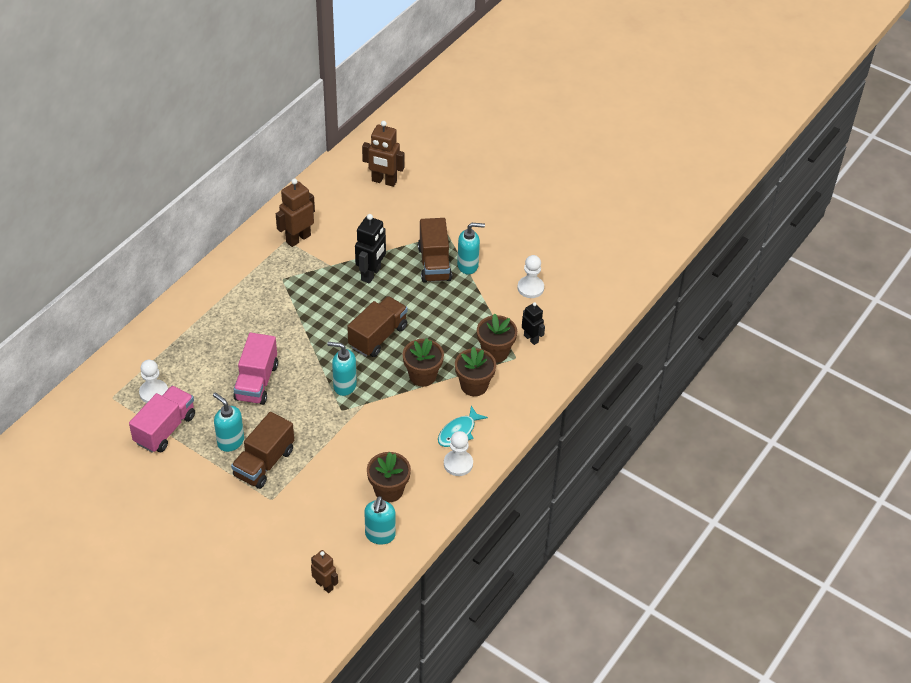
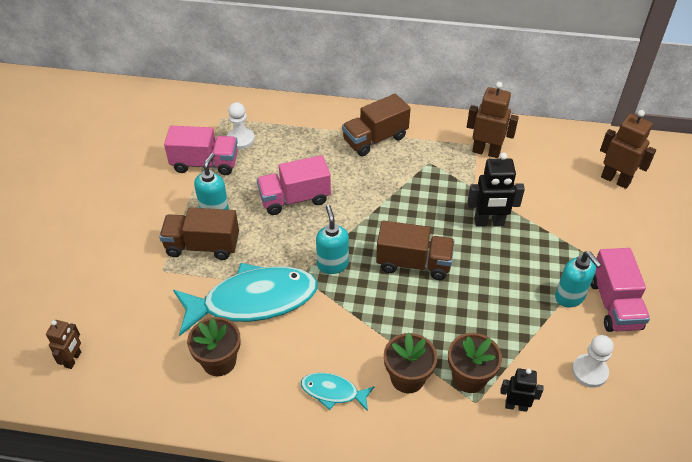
camera: 65 degrees right, 0 degrees up
(345, 449) = (253, 301): none -> turquoise fish
(380, 535) = (156, 380): turquoise soap dispenser -> none
(384, 181) = (615, 180): brown robot -> brown robot turned 135 degrees clockwise
(422, 376) = (388, 324): brown flower pot -> none
(434, 264) = (546, 267): brown truck -> brown truck (375, 139)
(458, 464) = (288, 411): white pawn -> none
(489, 246) = (614, 304): none -> pink truck
(531, 338) = (516, 406): black robot -> black robot turned 105 degrees counterclockwise

